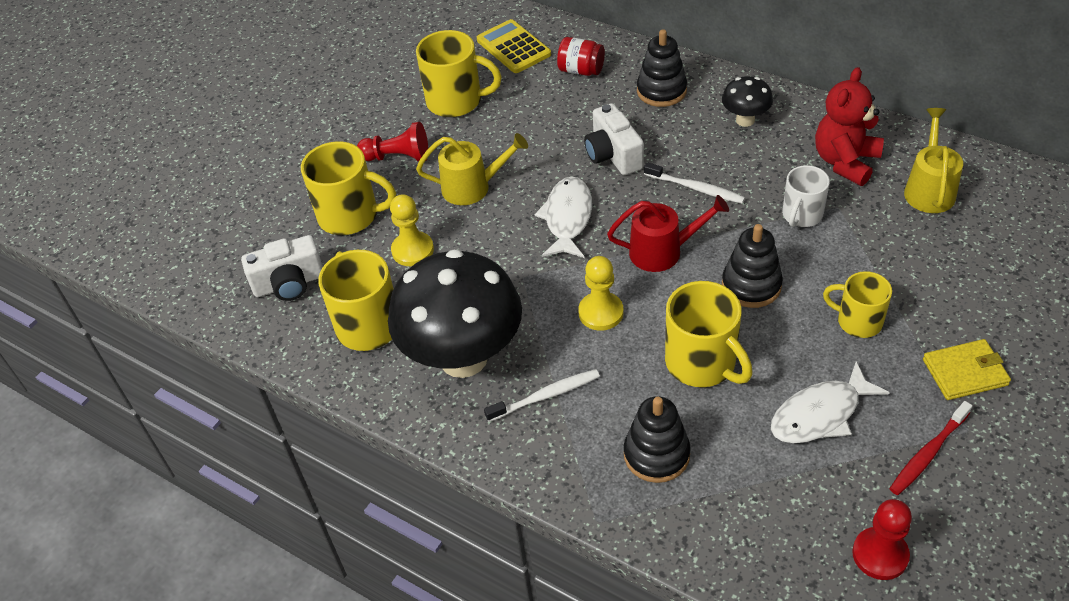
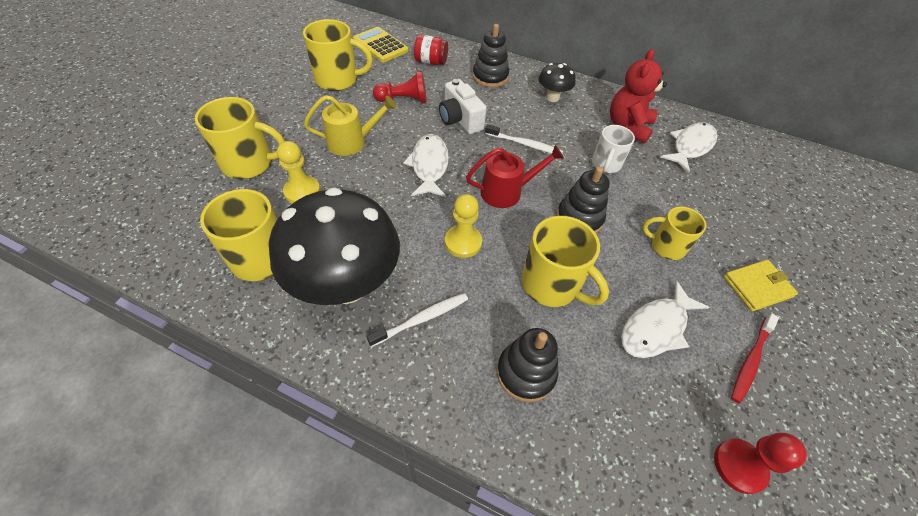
camera: 15 degrees left, 5 degrees up
(289, 283) = (191, 220): white camera -> none
(398, 157) = (291, 118): red pawn -> red pawn (403, 100)
(929, 189) = (690, 146): yellow watering can -> white fish

